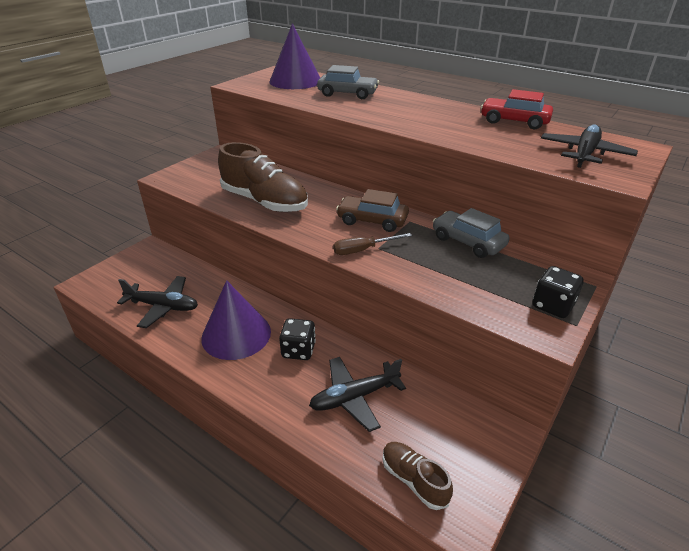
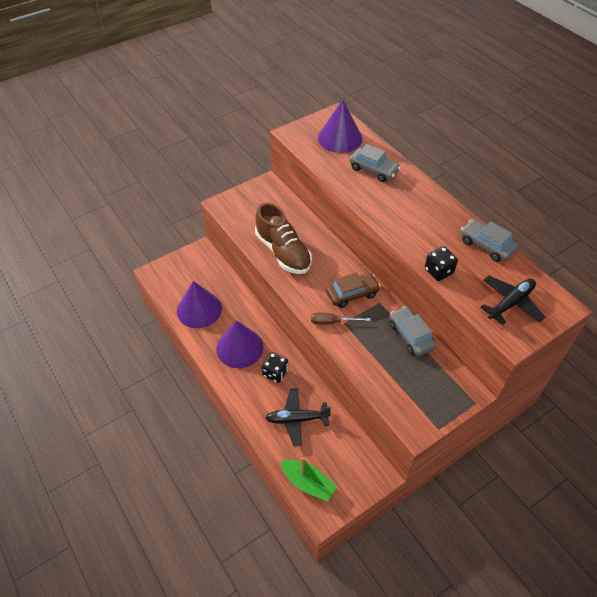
camera: 20 degrees right, 15 degrees up
(163, 306) = (199, 309): black plane -> purple cone
(372, 221) = (352, 294): brown car -> brown car turned 120 degrees clockwise
(414, 480) = (308, 483): brown shoe -> green boat
(514, 121) = (486, 245): red car -> grey car
(552, 306) = (433, 409): black dice -> black dice (438, 271)

